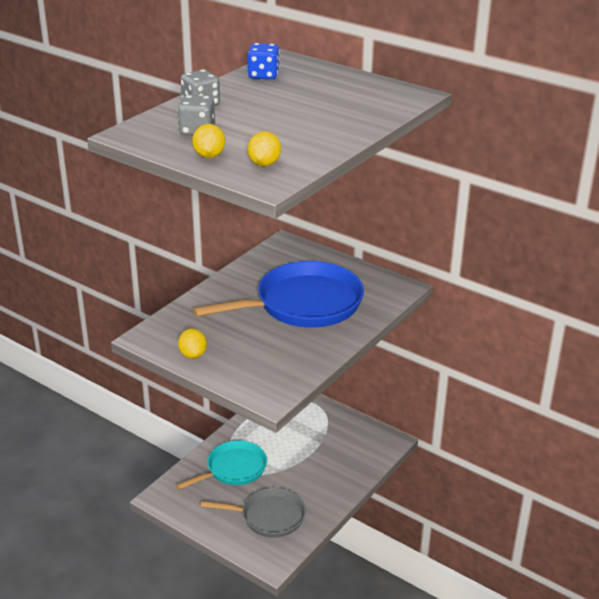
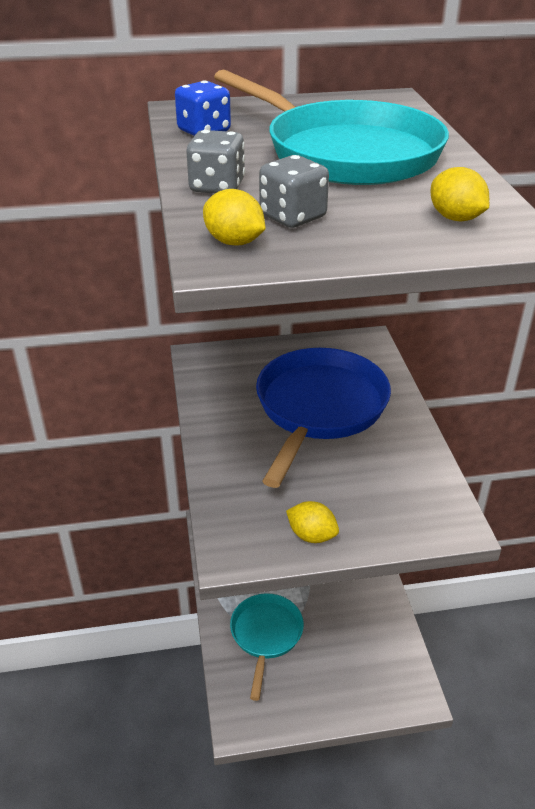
camera: 45 degrees left, 5 degrees up
(209, 156) = (381, 238): yellow lemon -> yellow lemon (234, 242)
(269, 517) = (357, 656): grey pan -> none
(301, 113) = (345, 153): none -> turquoise pan

